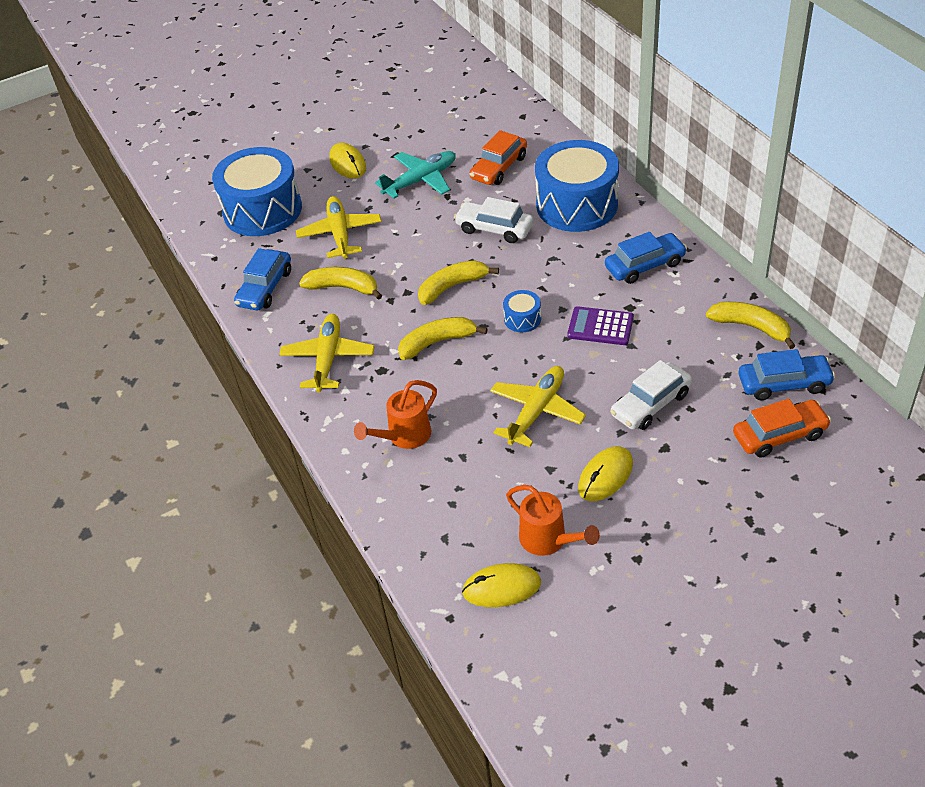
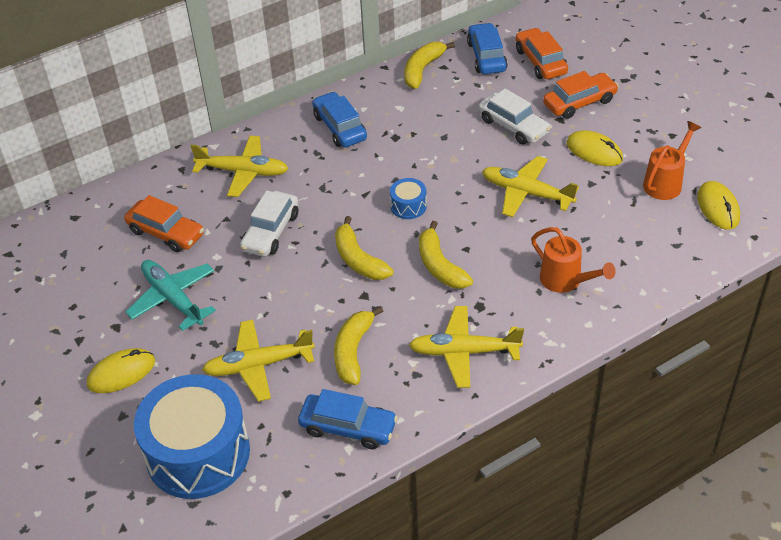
camera: 95 degrees left, 0 degrees up
(577, 205) = (243, 172): blue drum -> yellow plane
(600, 326) = (420, 155): purple calculator -> none
(698, 469) = (579, 102): none -> orange car

